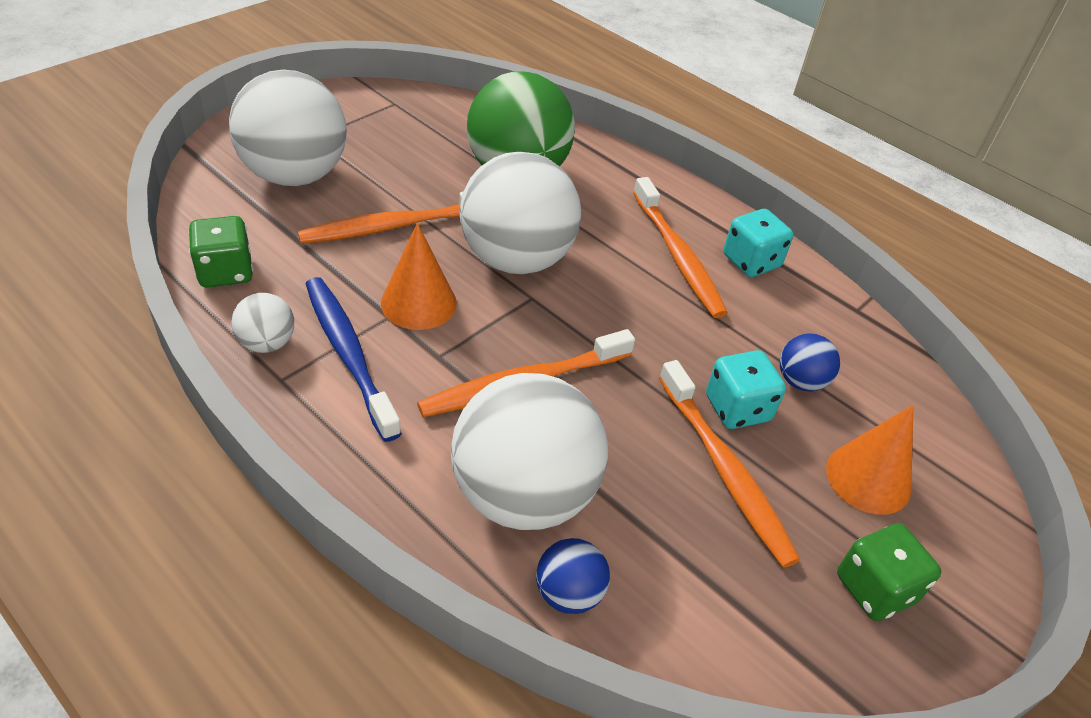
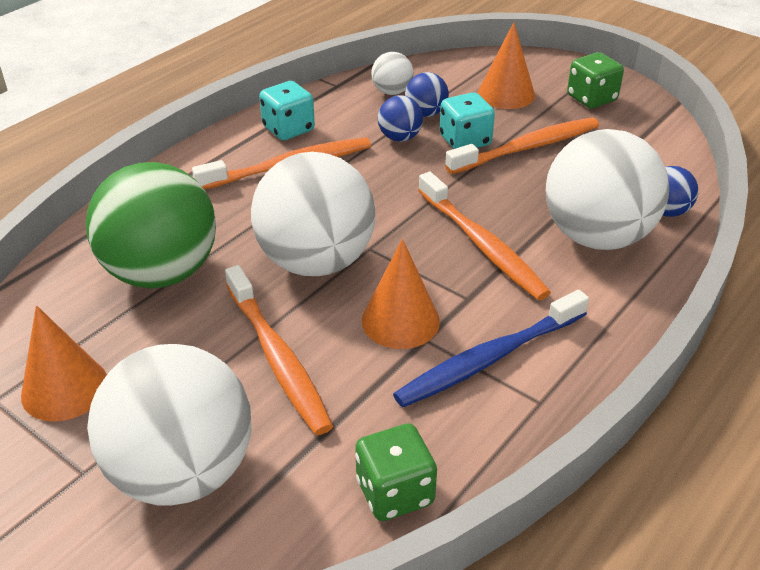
camera: 90 degrees left, 5 degrees down
(267, 343) = (497, 424): white ball -> white ball (392, 92)
(396, 129) = (65, 388): none -> orange cone
(740, 348) = (400, 137): none -> blue ball

